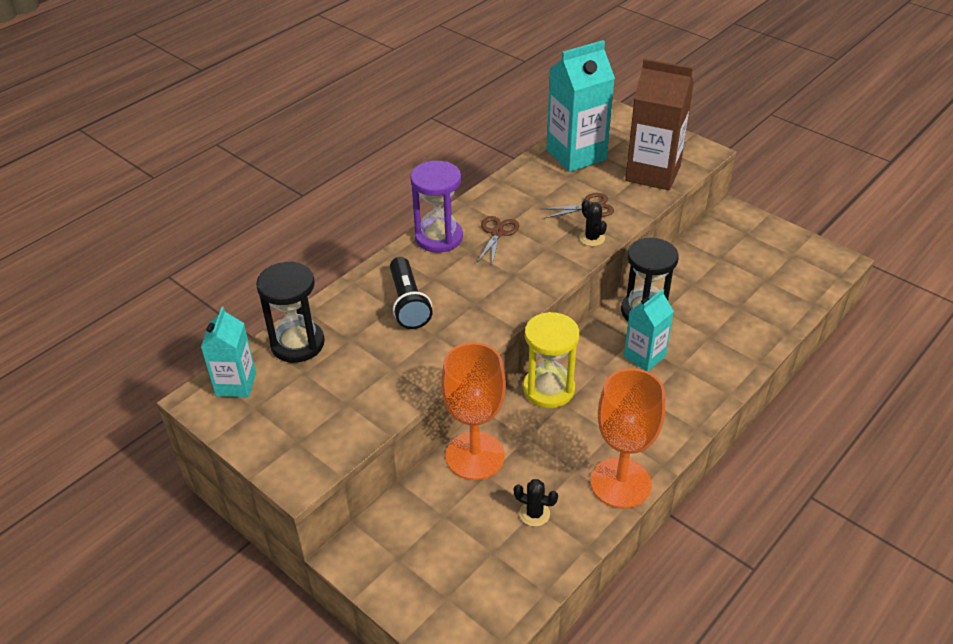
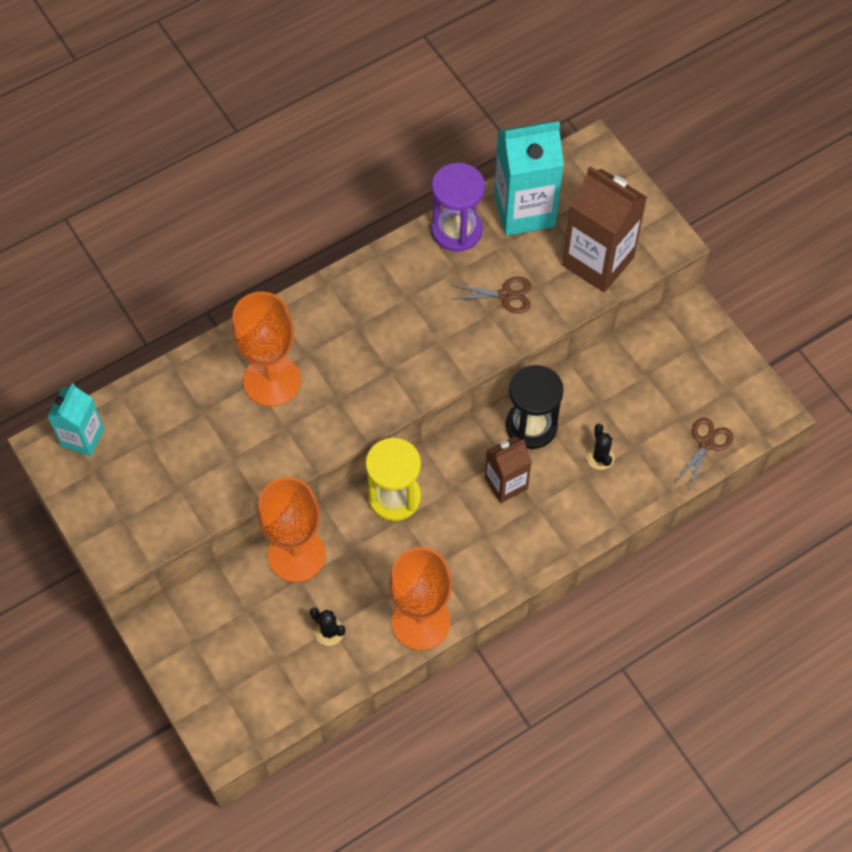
camera: 15 degrees right, 20 degrees up
(297, 344) = (151, 403): black hourglass -> none
(408, 303) = (272, 380): black flashlight -> orange goblet
(438, 237) = (331, 298): purple hourglass -> purple hourglass (456, 230)
(497, 233) = (394, 307): brown scissors -> brown scissors (707, 443)
(592, 238) = (490, 341): black cactus -> black cactus (600, 457)
(644, 356) = (506, 483): turquoise carton -> brown carton

